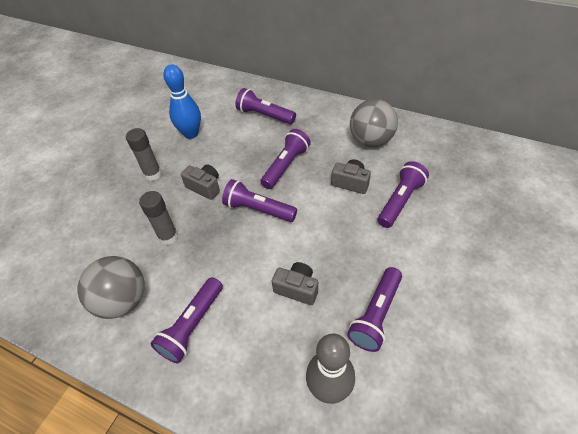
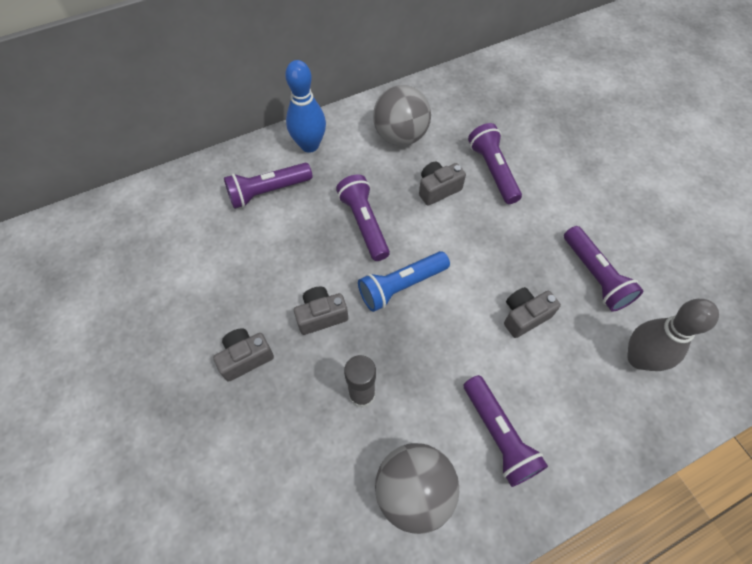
camera: 55 degrees left, 10 degrees up
(153, 174) = (245, 358): grey glue stick -> grey camera
(191, 134) = (218, 279): blue bowling pin -> blue bowling pin (309, 145)
(258, 209) = (401, 286): purple flashlight -> blue flashlight

